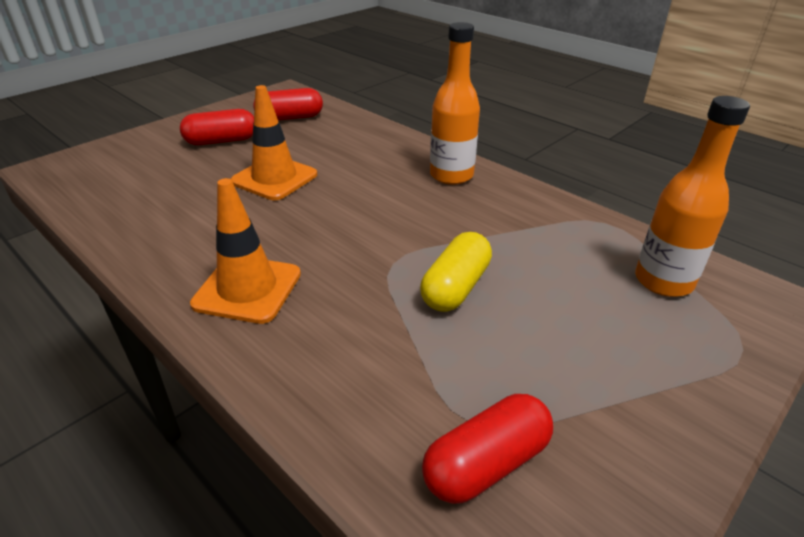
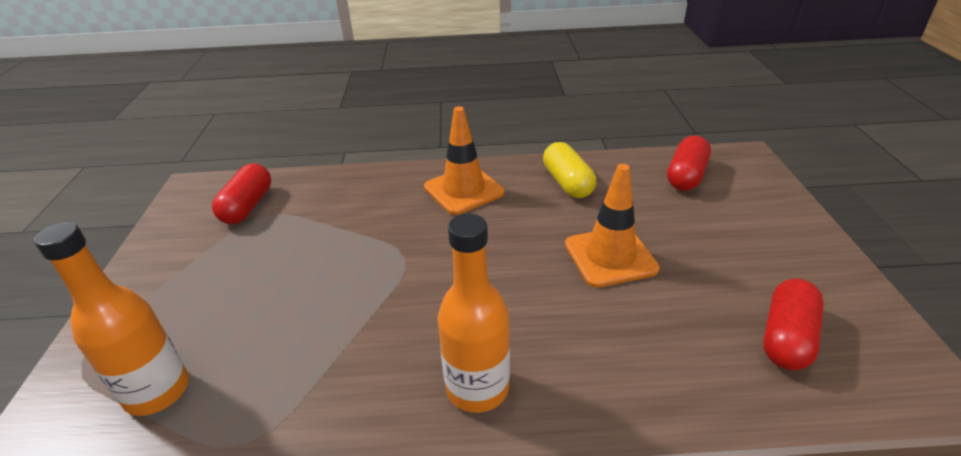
camera: 135 degrees right, 0 degrees up
(221, 141) = (739, 256): red capsule -> red capsule (686, 176)
(455, 287) = (339, 269): yellow capsule -> yellow capsule (567, 183)

